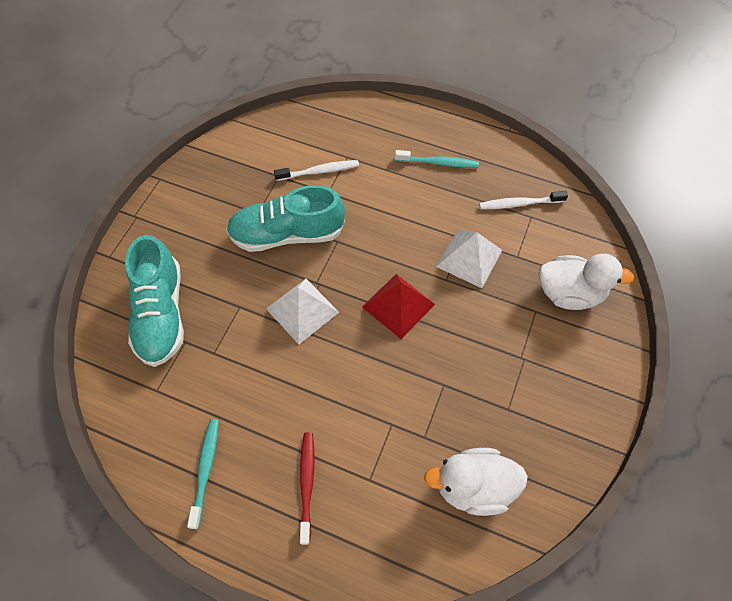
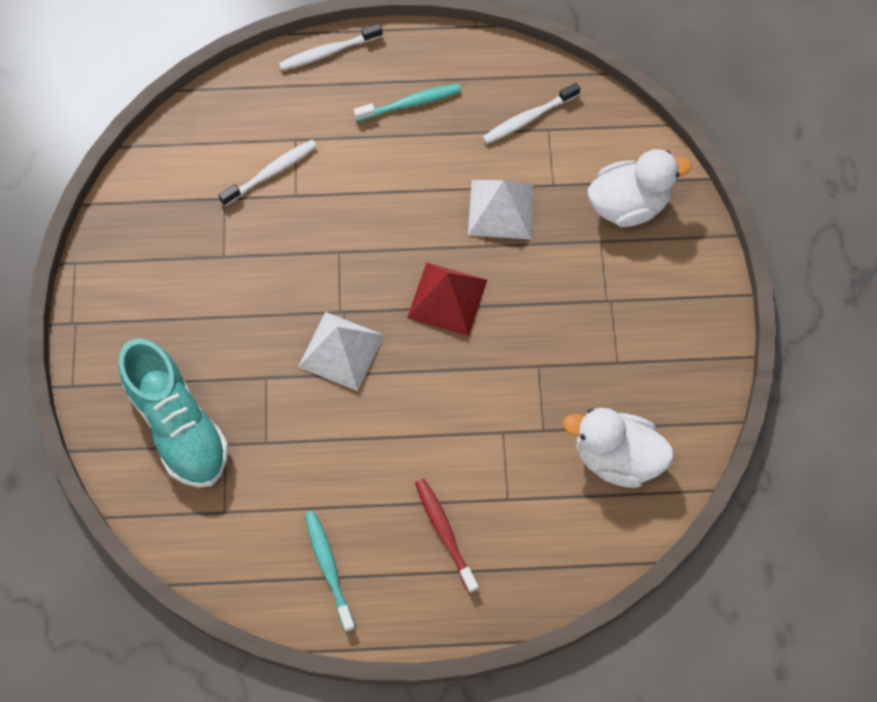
camera: 25 degrees left, 5 degrees up
(287, 234) = (274, 268): turquoise shoe -> none
(398, 111) = (328, 52): none -> white toothbrush
(473, 486) = (616, 457): white duck -> white duck turned 45 degrees clockwise

